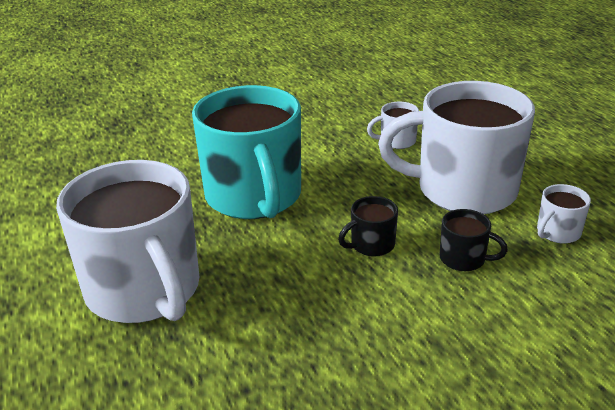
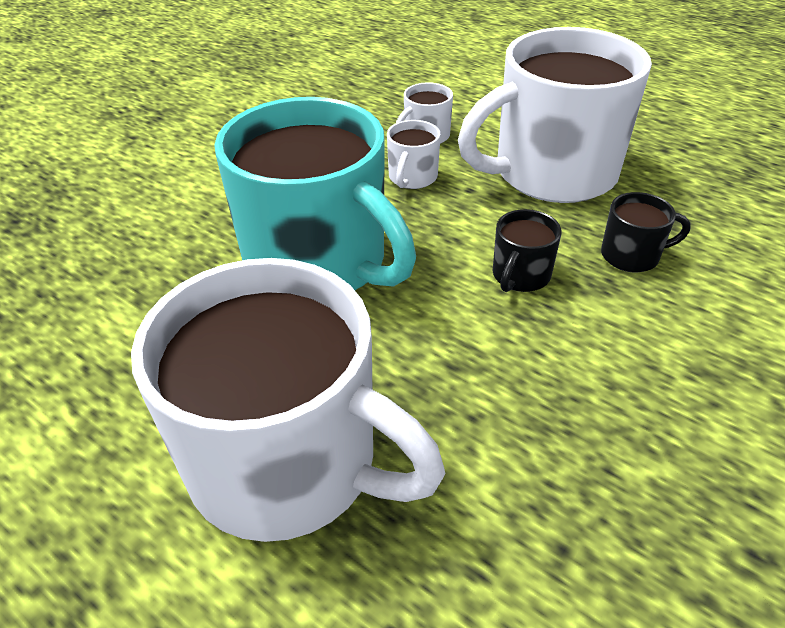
camera: 30 degrees left, 10 degrees up
(557, 232) = (687, 191): white mug -> white mug (412, 177)

